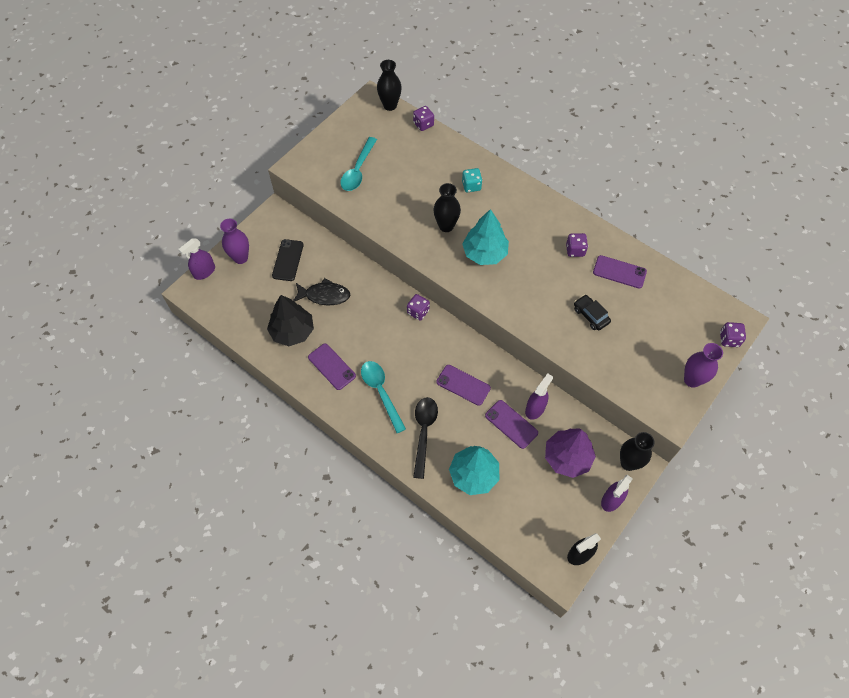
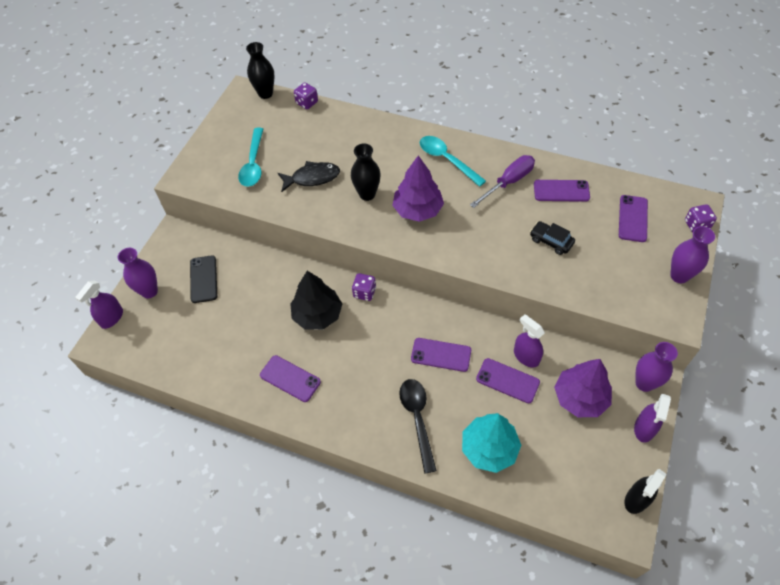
camera: 15 degrees left, 5 degrees down
(292, 331) = (233, 353): black tree -> black tree (317, 315)
(324, 295) = (257, 304): black fish -> black fish (312, 178)
(381, 392) = (354, 390): turquoise spoon -> turquoise spoon (446, 160)
(471, 186) = (378, 148): turquoise dice -> none
(485, 253) = (418, 210): turquoise tree -> purple tree
(535, 408) = (526, 356): purple spray bottle -> purple spray bottle turned 60 degrees counterclockwise
(575, 250) = (508, 182): purple dice -> purple screwdriver
(628, 463) = (644, 383): black vase -> purple vase
(673, 316) = (633, 218): none -> purple phone

